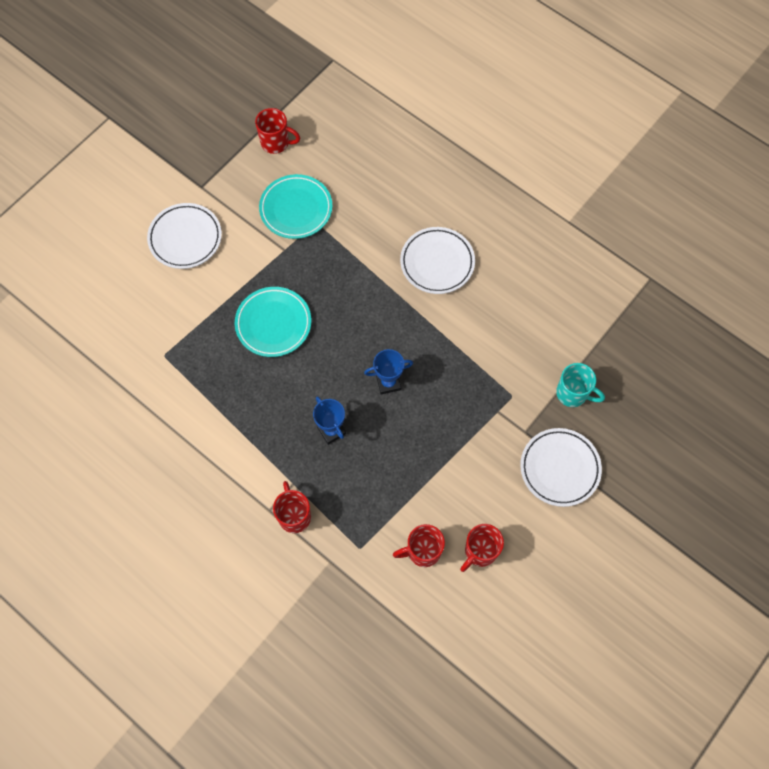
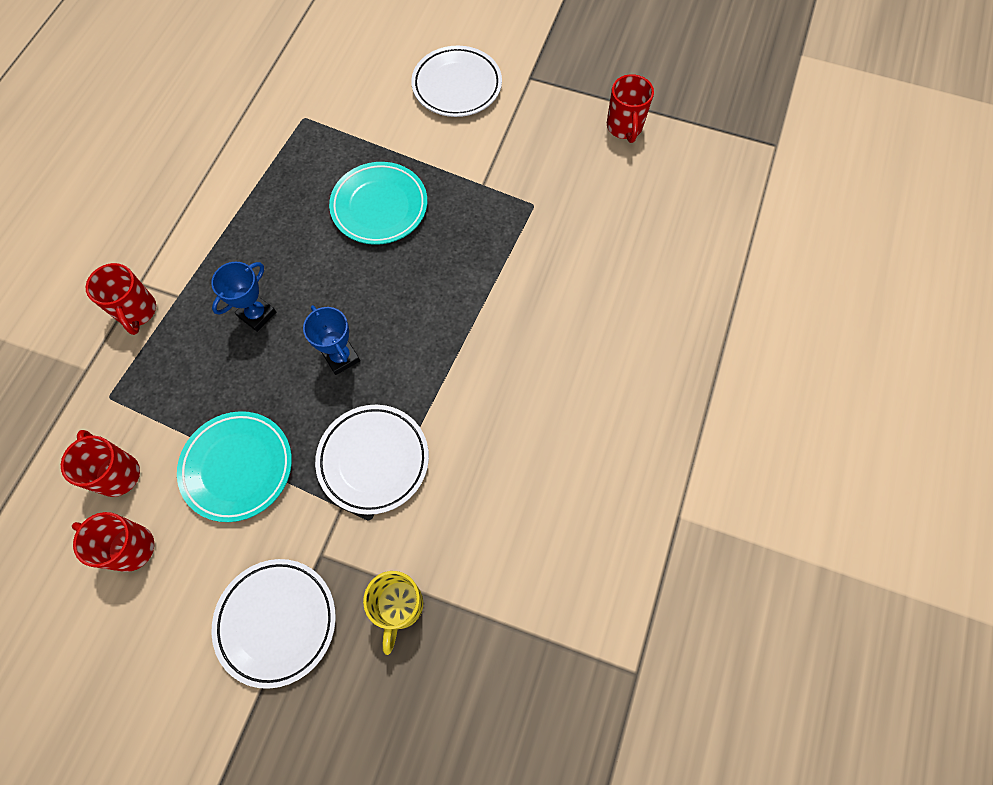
camera: 70 degrees right, 0 degrees up
(294, 516) = (137, 311): red mug -> red mug turned 105 degrees clockwise
(296, 209) = (543, 178): turquoise plate -> turquoise plate (237, 467)
(437, 263) = (536, 360): white plate -> white plate (373, 460)
(573, 394) = (399, 606): turquoise mug -> yellow mug

